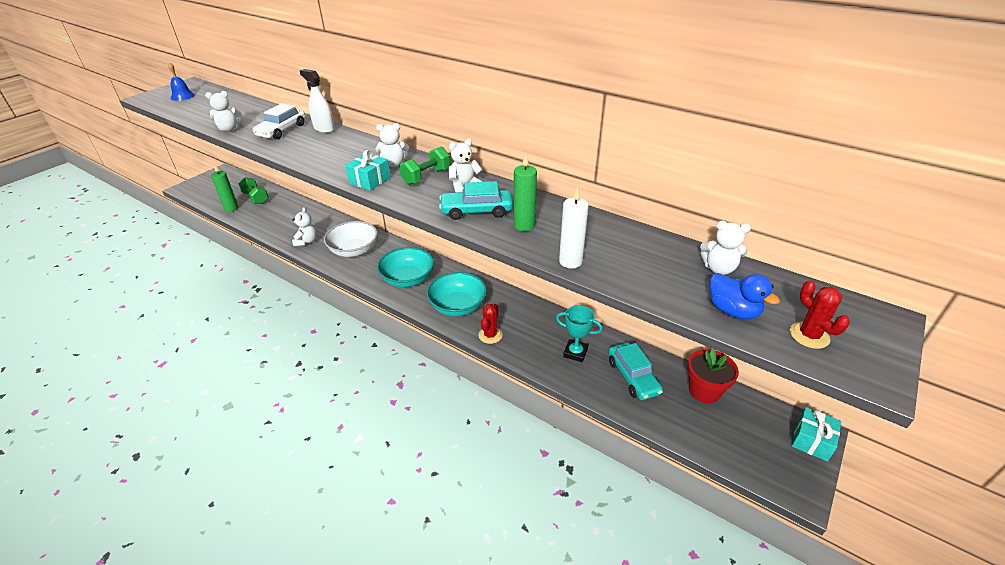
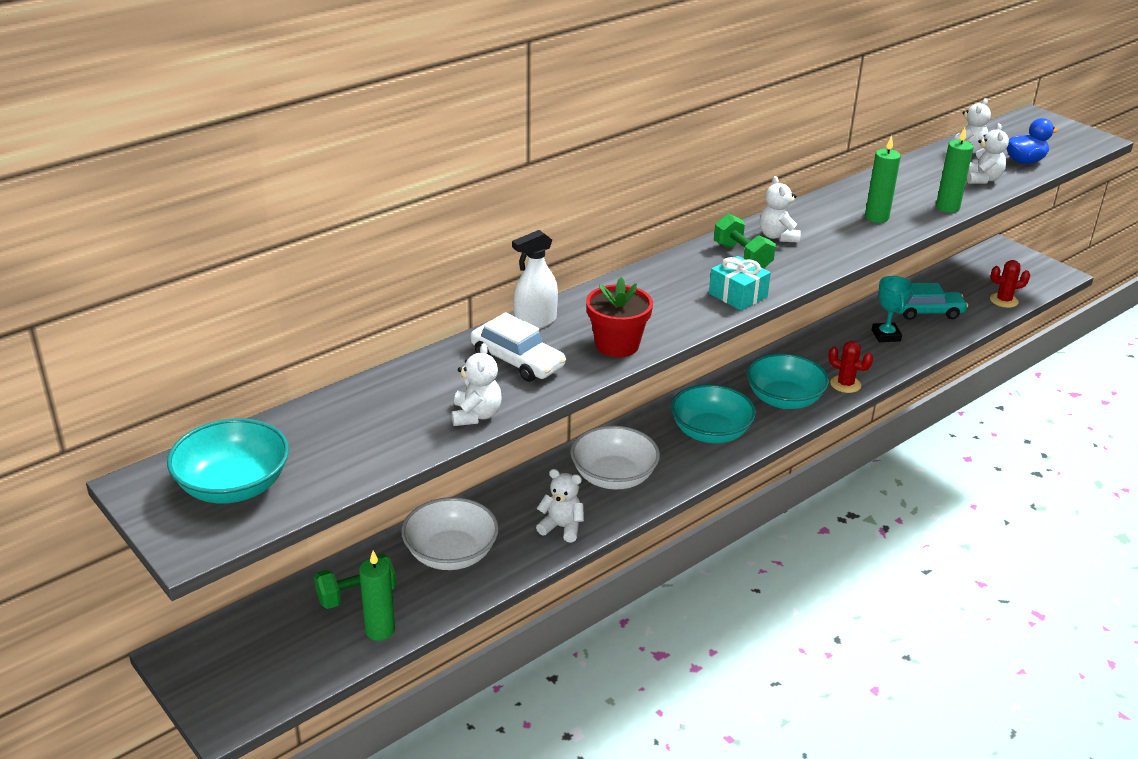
camera: 75 degrees left, 5 degrees down
(182, 96) = (233, 486): blue bell -> turquoise bowl
(284, 214) = (451, 554): none -> white bowl
(394, 164) = (694, 274): white teddy bear -> white teddy bear (982, 179)
(476, 211) = (839, 237): turquoise car -> none
(570, 261) = (947, 207): white candle -> green candle
(575, 353) = (886, 335): turquoise trophy -> turquoise trophy turned 45 degrees counterclockwise
(704, 390) = (949, 281): red flower pot -> red flower pot (617, 345)
(809, 335) = (1054, 145): red cactus -> red cactus (1003, 300)
(811, 440) = (1010, 252): turquoise gift -> none

